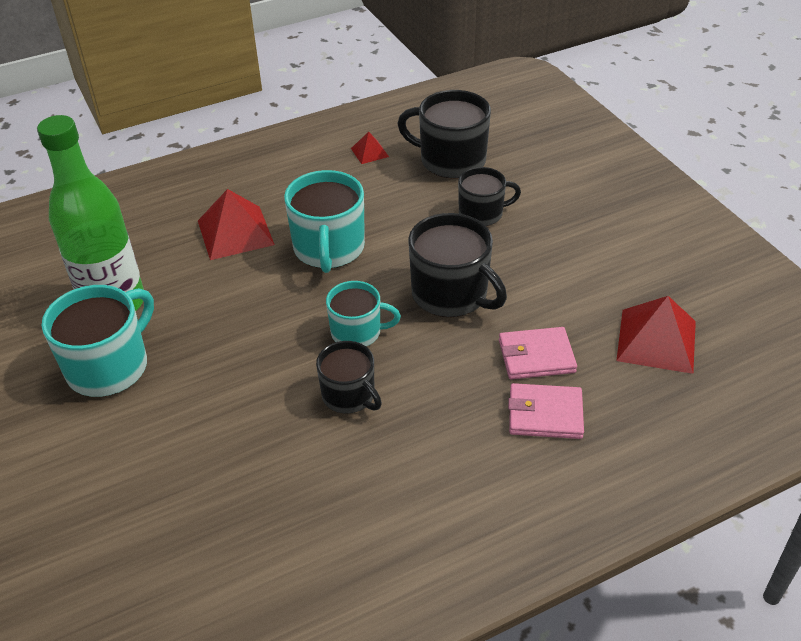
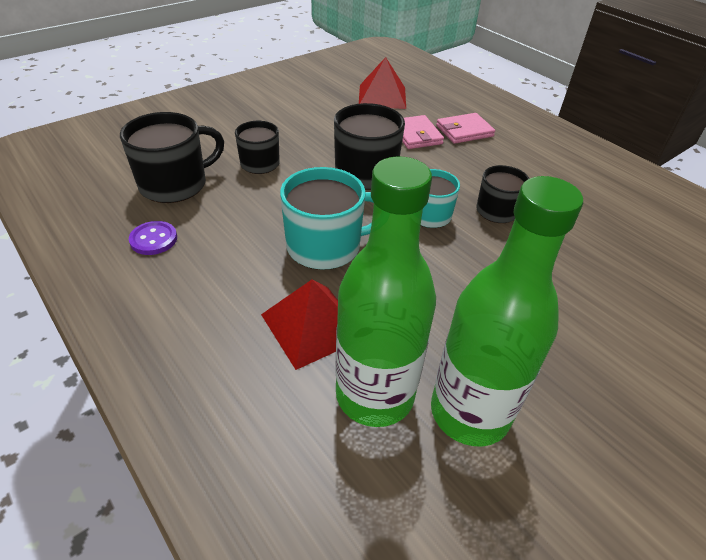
camera: 105 degrees left, 0 degrees up
(109, 366) = (560, 381): turquoise mug -> none
(155, 257) = (374, 395): none -> green bottle
(369, 152) = (153, 239): red pyramid -> purple button
(451, 160) = (175, 184): black mug -> black mug turned 135 degrees counterclockwise
(545, 414) = (464, 131): pink wallet -> pink wallet turned 75 degrees clockwise

